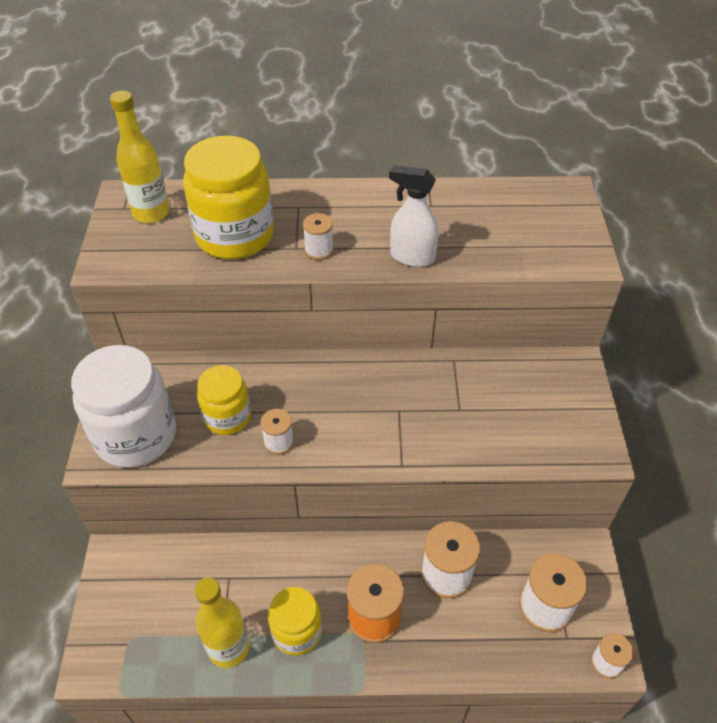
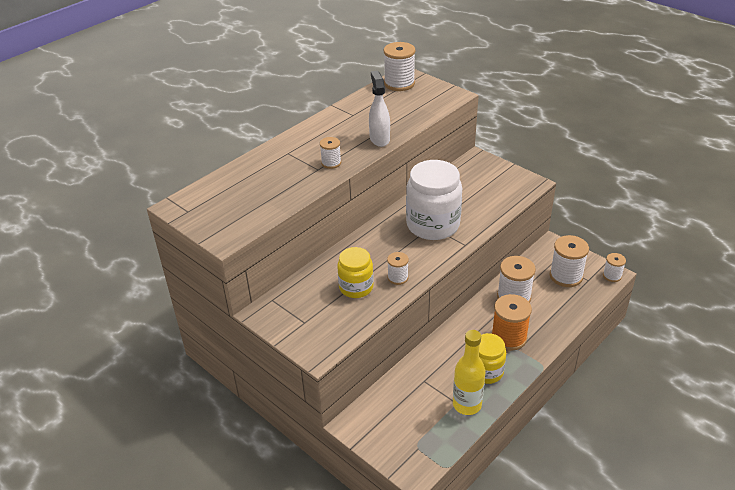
camera: 45 degrees left, 10 degrees down
(135, 435) = (321, 329): white jar -> white jar (433, 225)
(151, 213) = (209, 203): yellow bottle -> none
(235, 235) = (276, 183): yellow jar -> none
(412, 257) = (379, 139): white spray bottle -> white spray bottle turned 105 degrees clockwise
(544, 199) = (399, 83): none -> white spool

